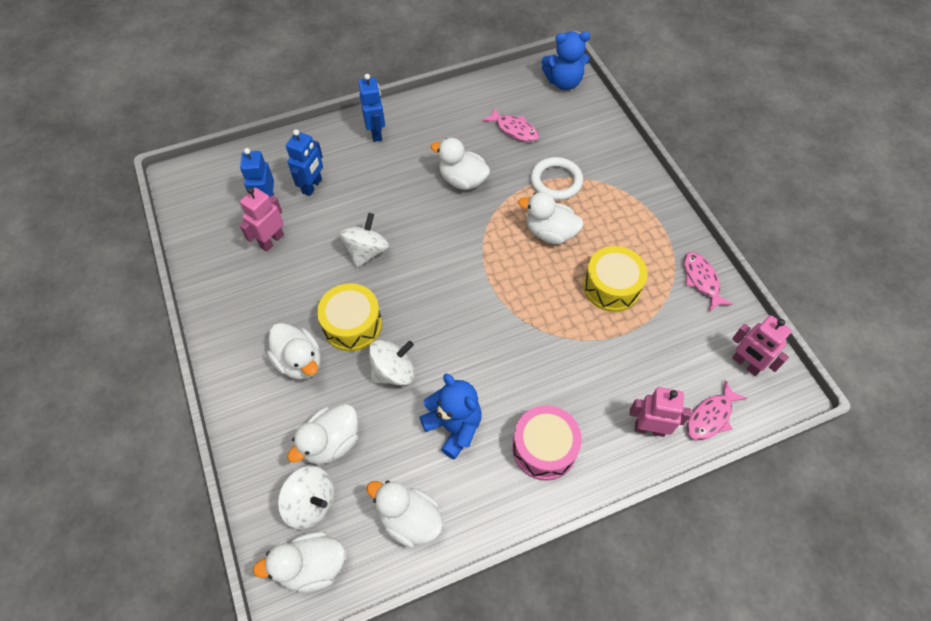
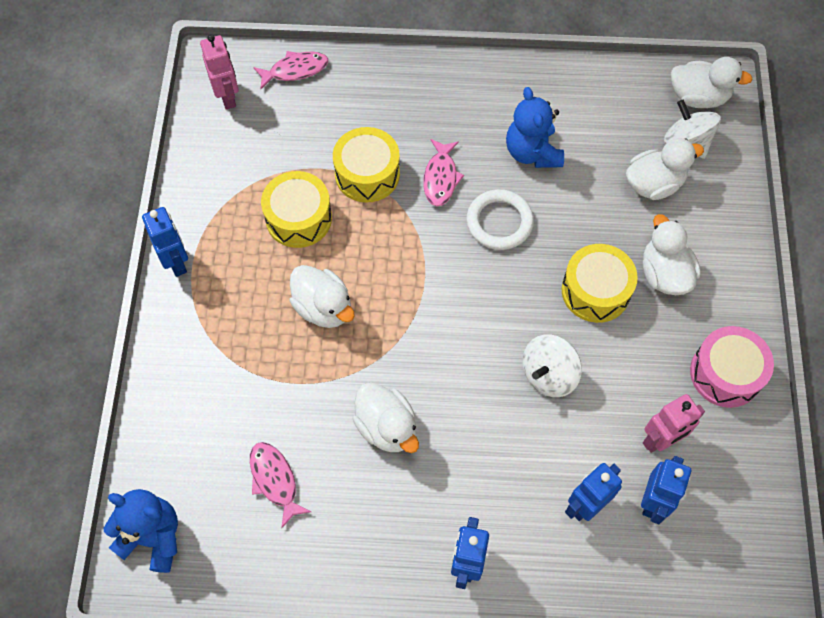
camera: 155 degrees left, 5 degrees up
(393, 371) = (569, 225): white spinning top -> none
(409, 520) = (603, 98): white duck -> none
(544, 448) = (459, 104): pink drum -> pink drum (725, 373)
(556, 181) = (272, 373): white ring -> white ring (499, 222)
(583, 345) = (367, 174): none -> yellow drum
(649, 428) = (356, 83): pink robot -> none
(673, 221) = (176, 262): none -> blue robot
(701, 280) = (202, 187): pink fish -> pink fish (441, 178)

